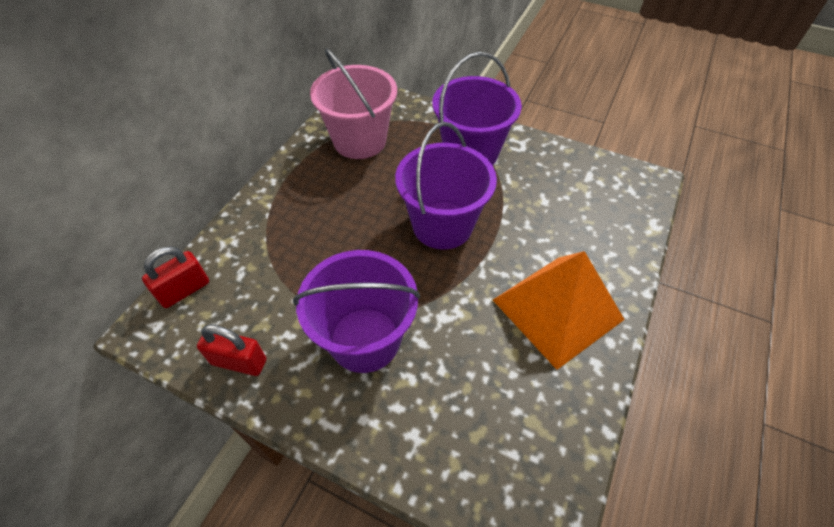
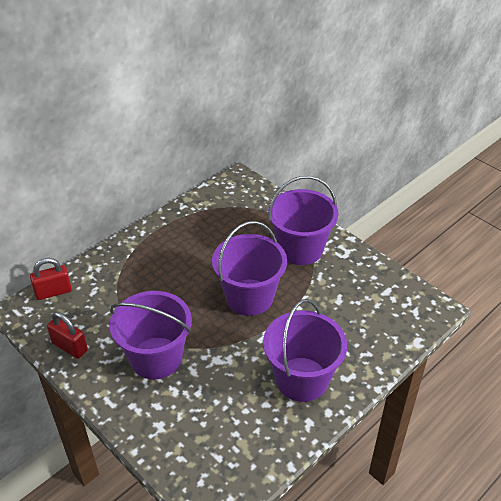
camera: 20 degrees right, 10 degrees down
(360, 141) = (219, 218): pink bucket -> none
(557, 309) = (302, 379): orange pyramid -> purple bucket

